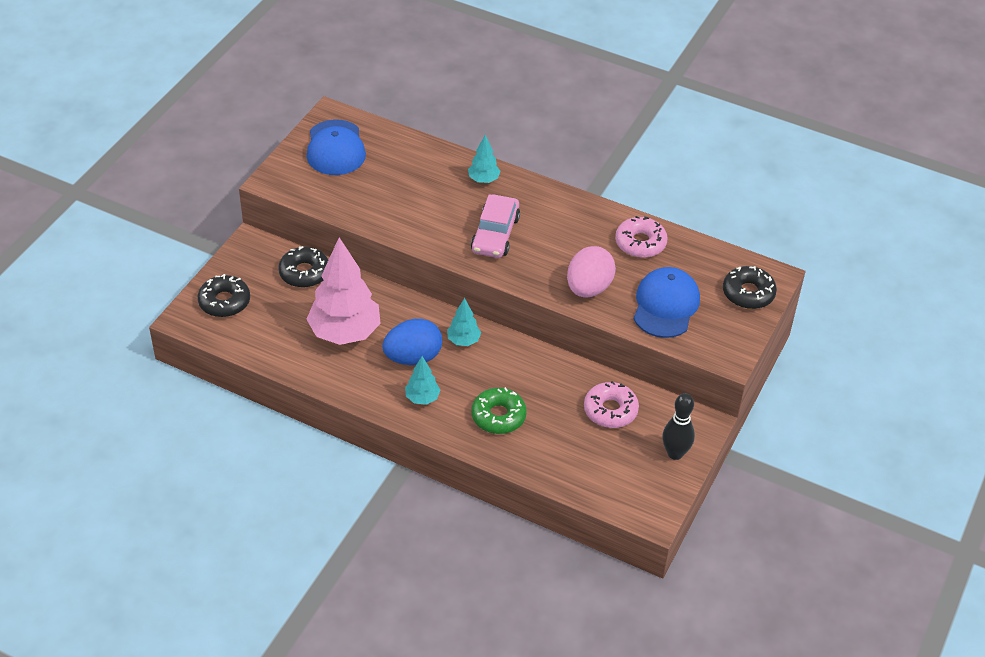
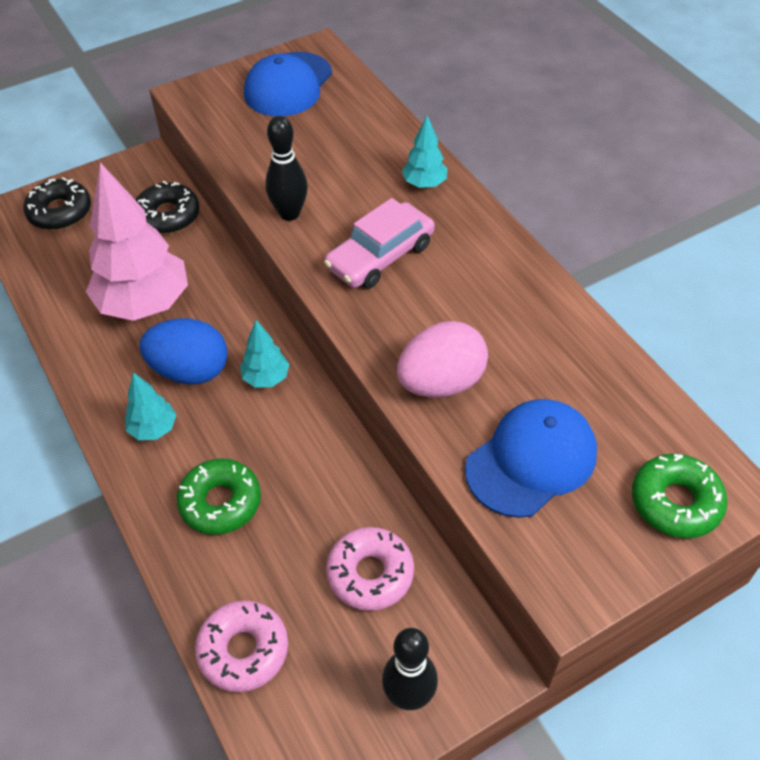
camera: 35 degrees right, 5 degrees up
(417, 232) = (289, 213): none -> black bowling pin
(640, 243) = (565, 351): pink donut -> pink donut (243, 650)
(748, 293) = (675, 502): black donut -> green donut

